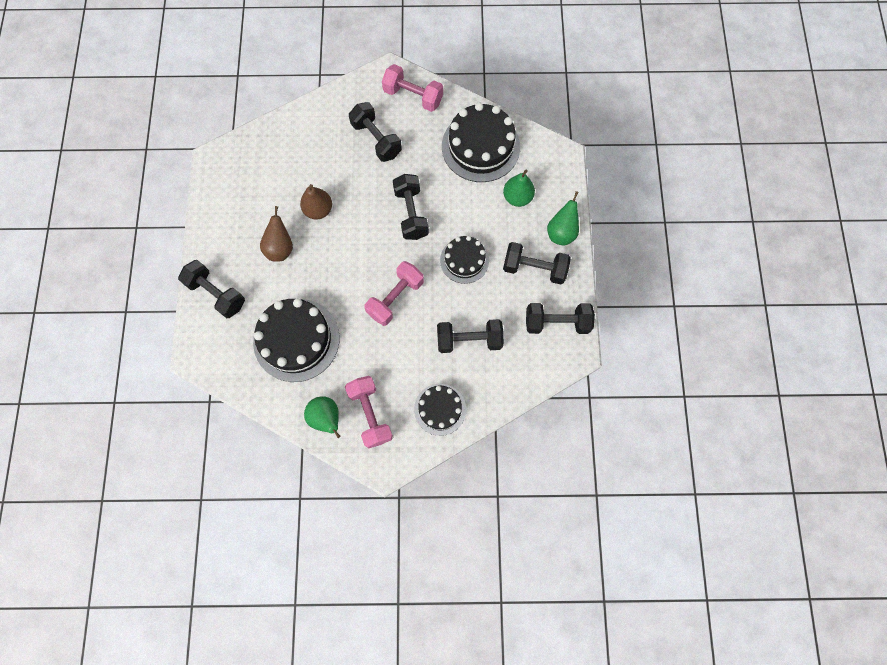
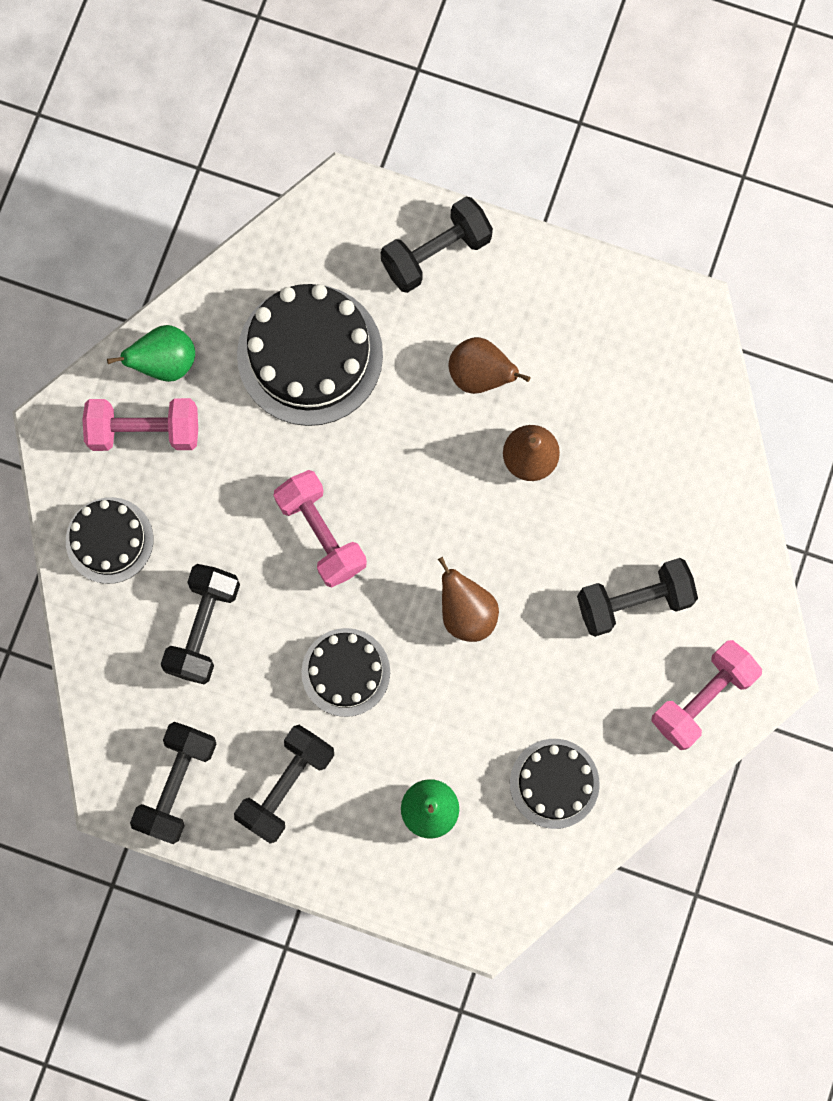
camera: 110 degrees right, 5 degrees up
(411, 213) = (466, 612): black dumbbell -> brown pear
(480, 146) = (554, 783): black cake -> black cake, size x0.59
(561, 233) = (334, 860): green pear -> none

